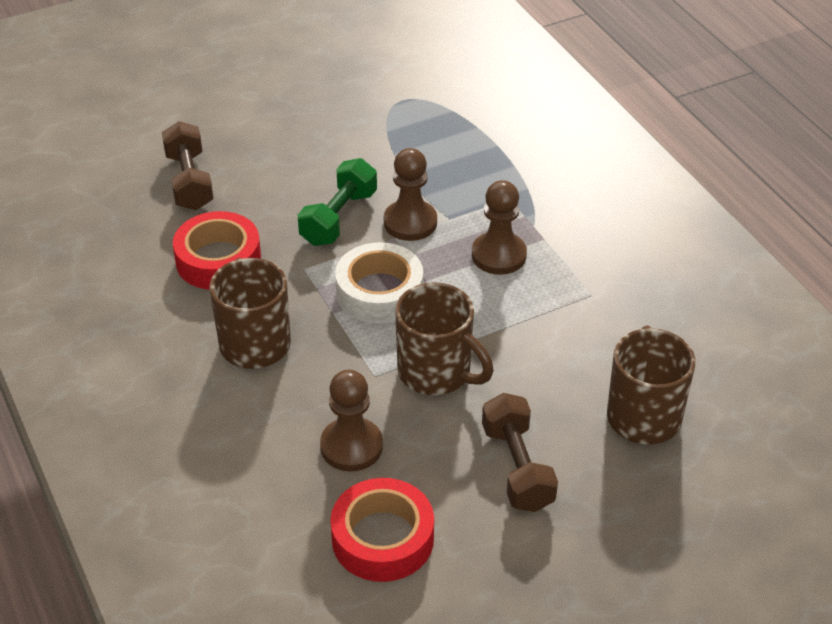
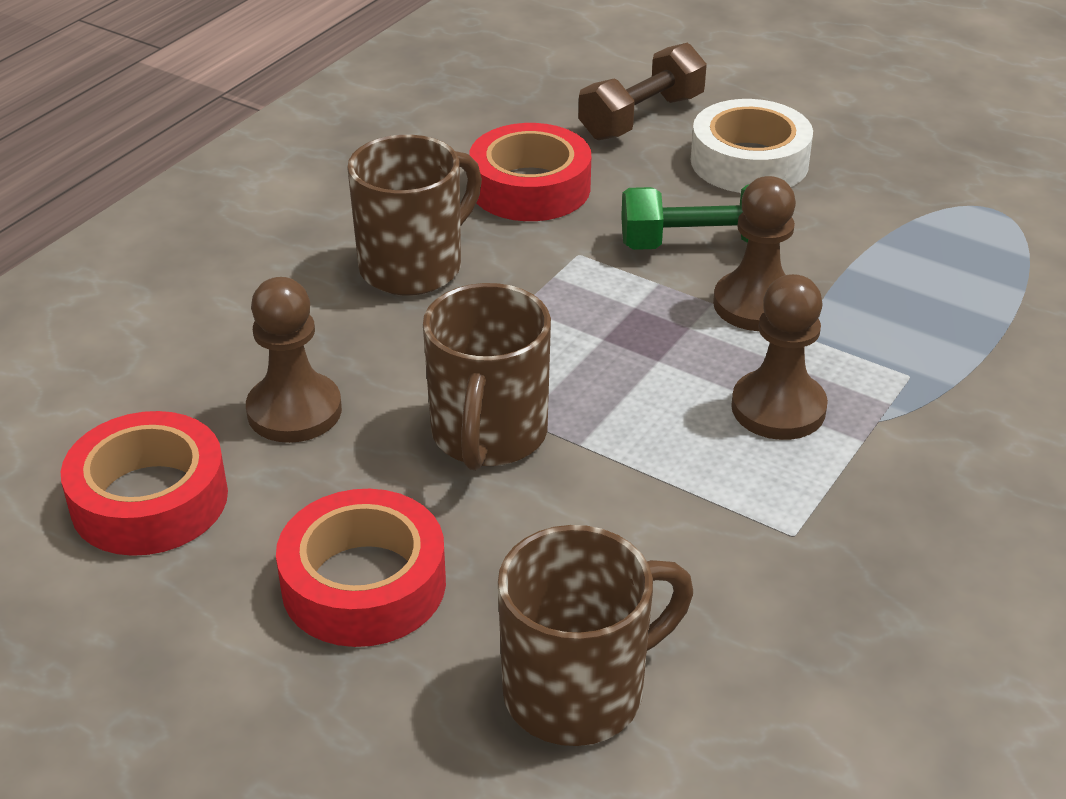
camera: 60 degrees right, 5 degrees down
(379, 292) = (595, 329): white tape -> white tape (749, 162)
(517, 467) = (364, 584): brown dumbbell -> red tape

